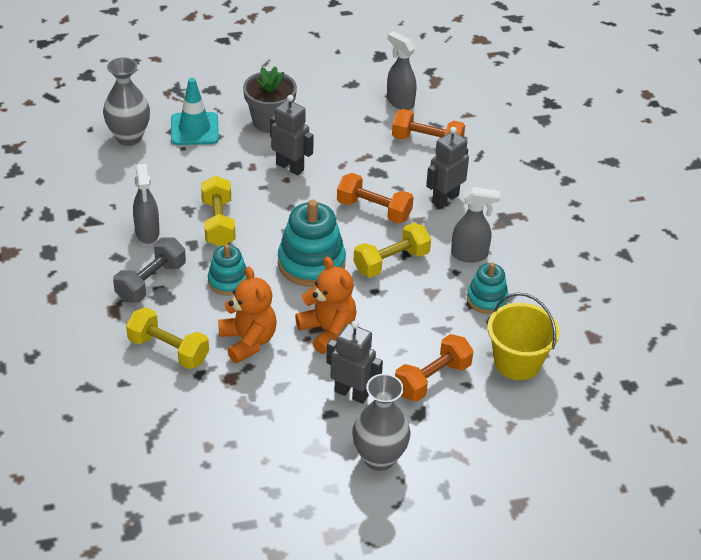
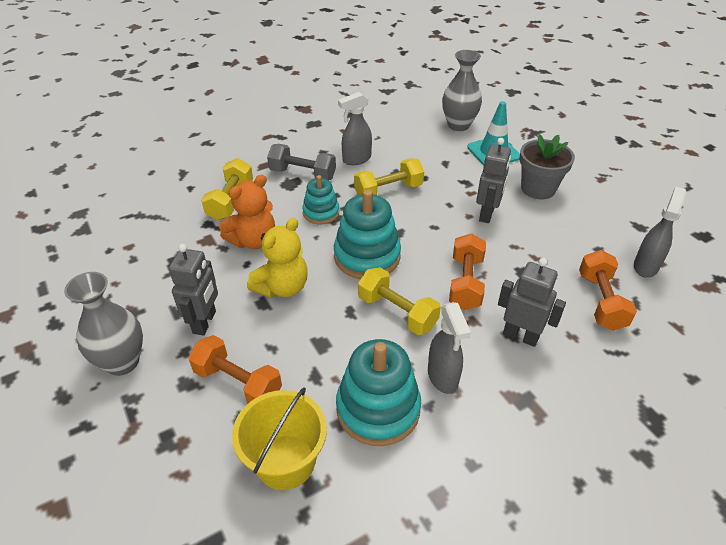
camera: 75 degrees right, 0 degrees up
(328, 331) = (282, 287): orange teddy bear -> yellow teddy bear
(487, 299) = (378, 409): turquoise stacking toy -> turquoise stacking toy, size x1.68

